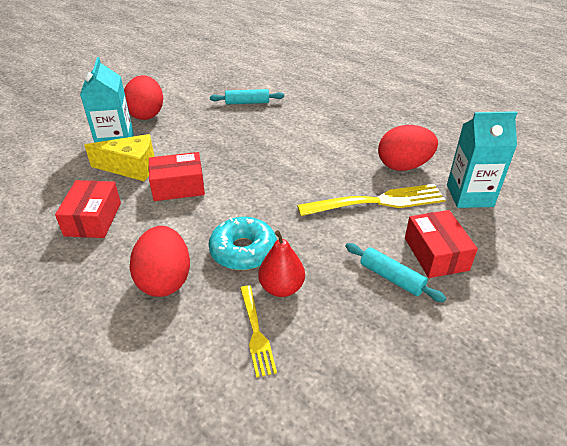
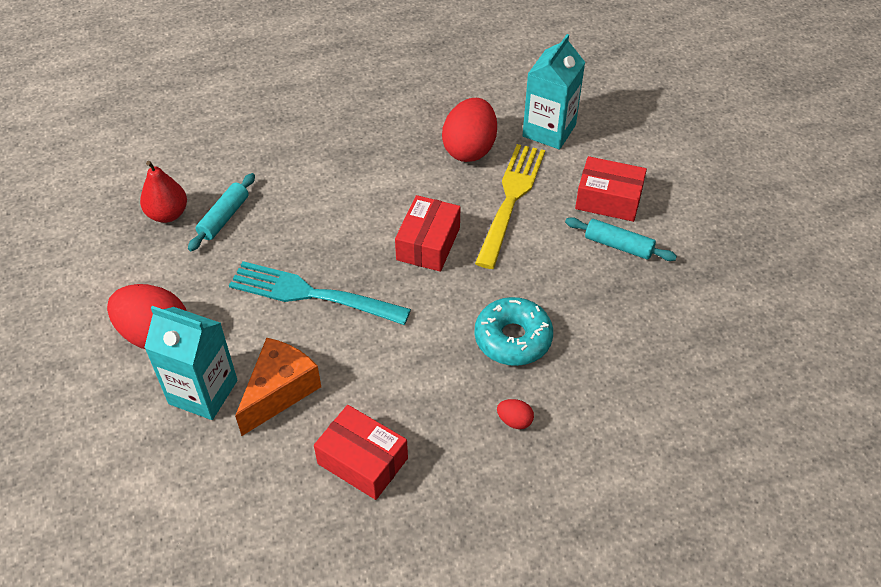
camera: 60 degrees left, 10 degrees up
(131, 167) = (280, 391): yellow cheese -> orange cheese
(165, 280) = (514, 421): red egg -> red egg, size x0.43
(178, 186) = (359, 356): red box -> red box (428, 244)
(215, 152) = (313, 294): none -> turquoise fork
(256, 332) = (626, 372): yellow fork -> none
(281, 288) = (583, 330): red pear -> red pear (168, 214)
(391, 278) = (618, 245): turquoise rolling pin -> turquoise rolling pin turned 45 degrees clockwise

